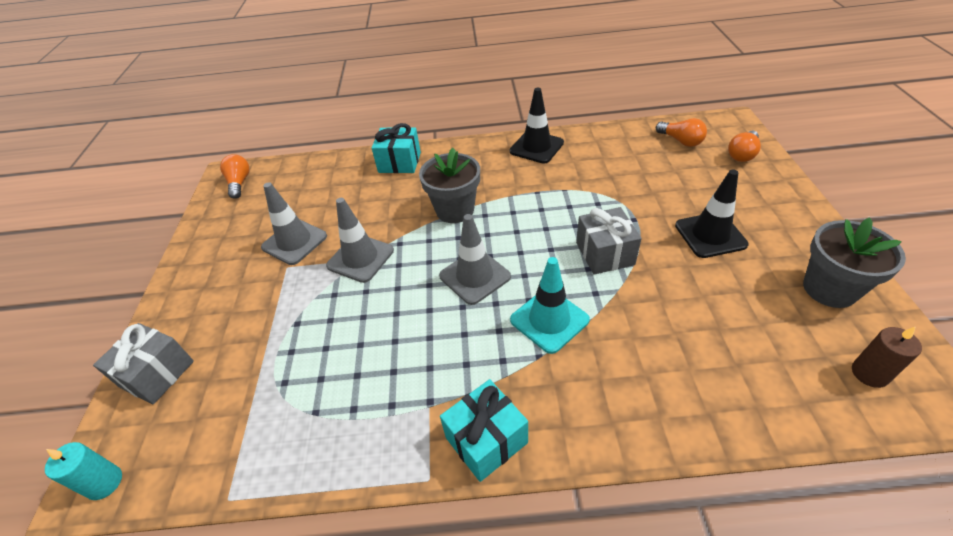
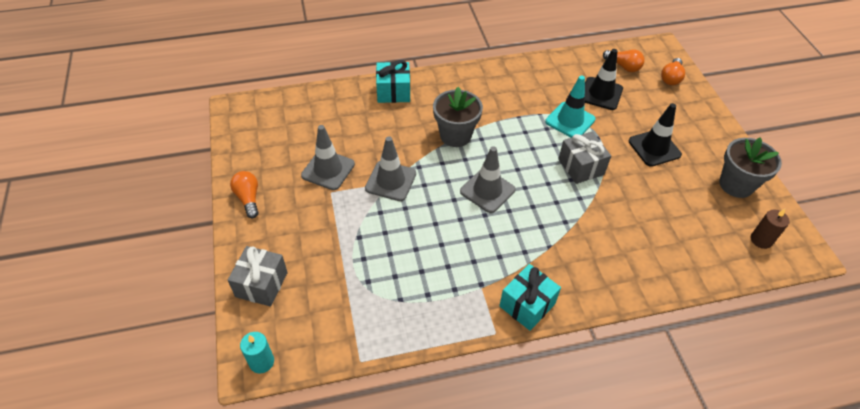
camera: 15 degrees left, 5 degrees up
(239, 183) = (251, 117): orange light bulb -> orange light bulb (248, 198)
(536, 147) = (508, 74): black traffic cone -> black traffic cone (601, 94)
(549, 320) = (551, 220): turquoise traffic cone -> turquoise traffic cone (570, 120)

